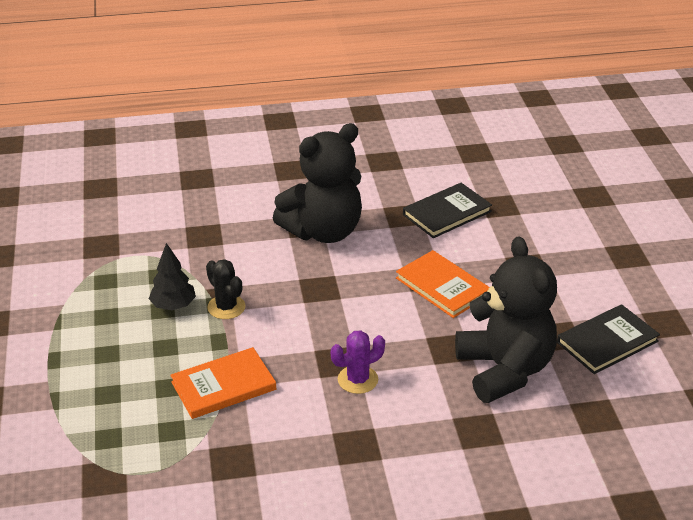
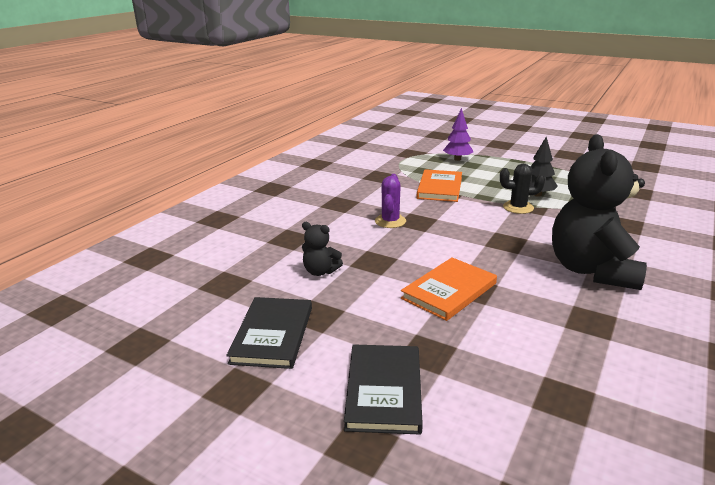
camera: 130 degrees right, 10 degrees down
(94, 417) = (457, 159): none -> purple tree
(442, 286) = (449, 291): orange book -> orange book turned 45 degrees counterclockwise
(447, 213) = (575, 350): black book -> black book (384, 390)
(504, 370) = (320, 271): black teddy bear -> black teddy bear, size x0.43

